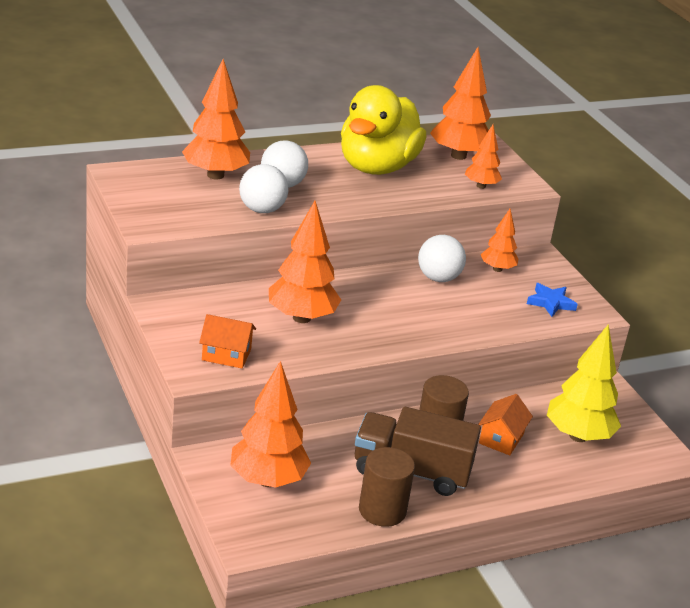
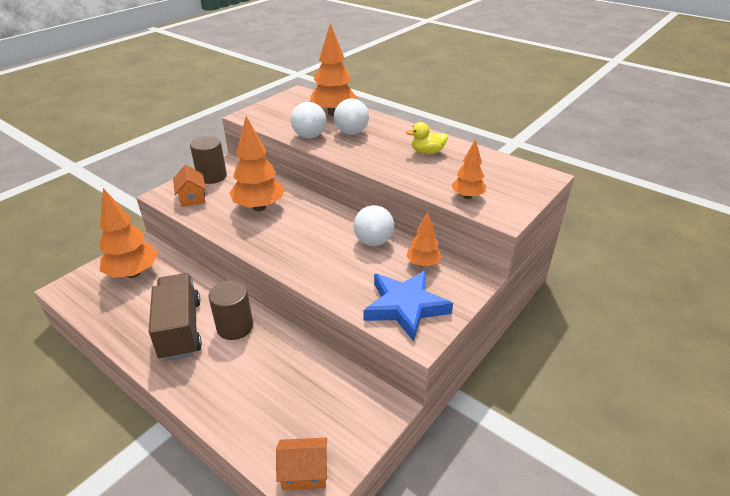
camera: 65 degrees right, 5 degrees up
(377, 167) = (427, 152): yellow duck -> yellow duck, size x0.41
(382, 510) = (126, 331): brown cylinder -> brown cylinder (212, 176)
(458, 156) = (500, 175): orange tree -> none
(501, 438) = (255, 362): orange house -> orange house (304, 472)
(551, 303) = (405, 307): blue star -> blue star, size x1.83
(578, 436) = (294, 409): yellow tree -> none

